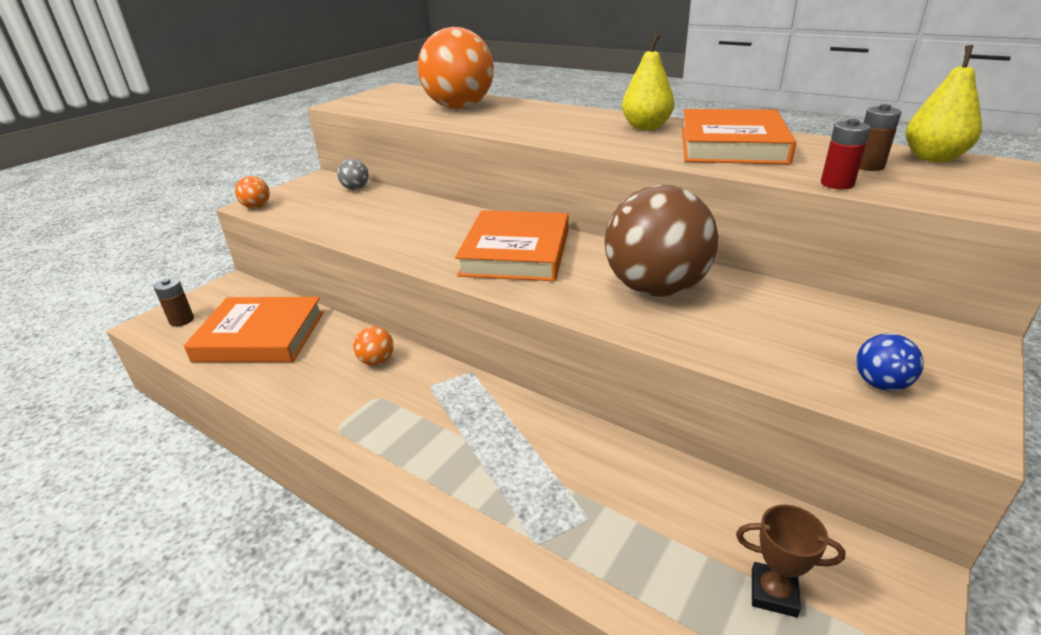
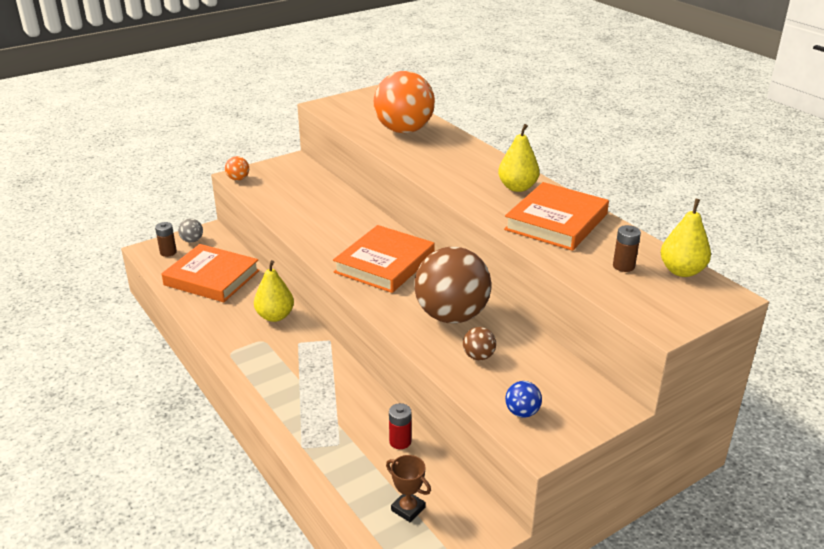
camera: 20 degrees right, 0 degrees up
(355, 188) = (314, 177): grey ball -> grey ball (192, 240)
(377, 361) = (275, 316): orange ball -> yellow pear
(741, 327) = (478, 356): none -> brown ball
(837, 184) = (579, 275): red battery -> red battery (400, 441)

